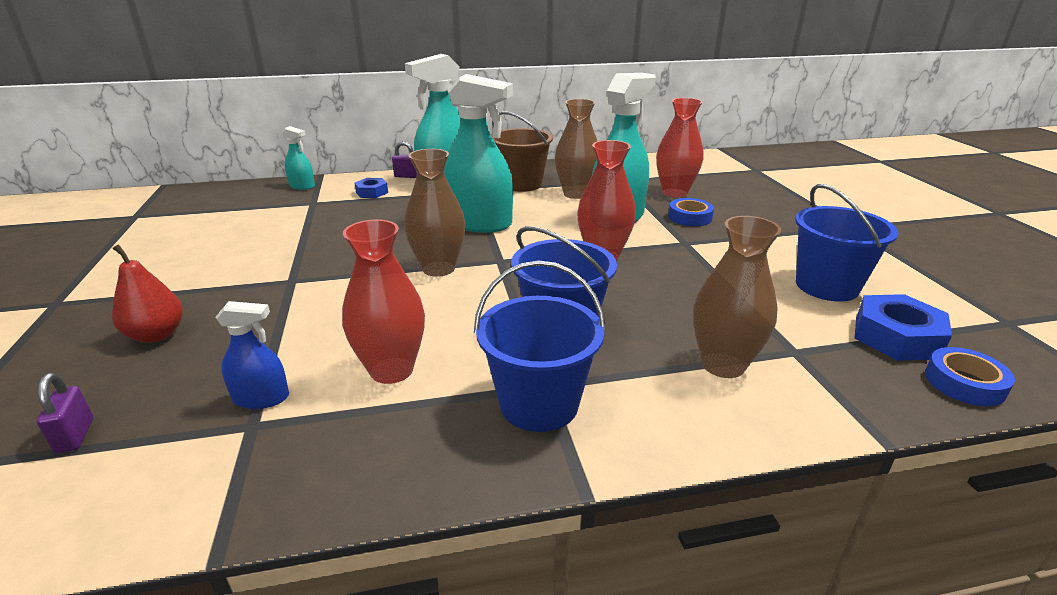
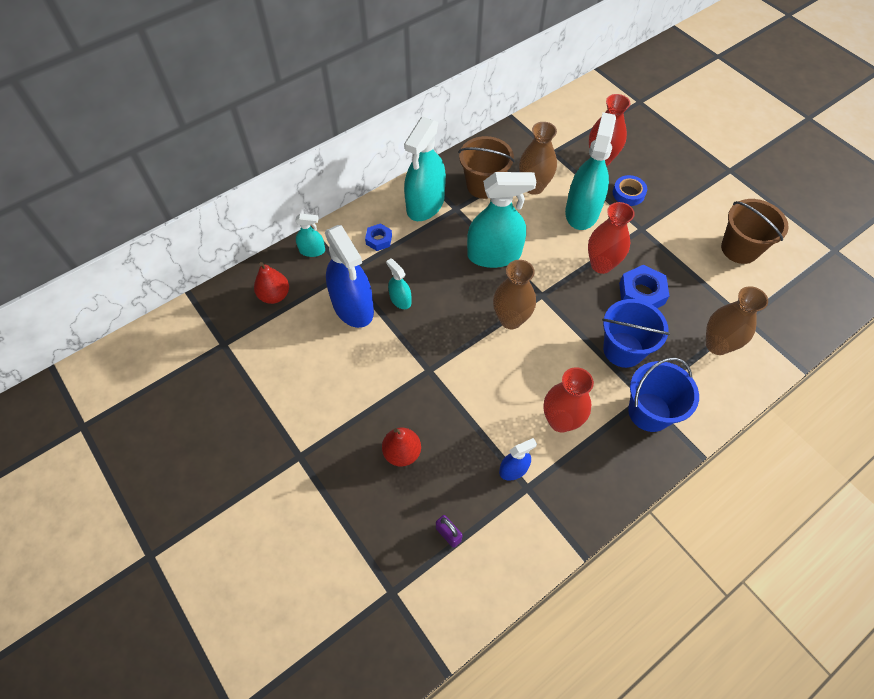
camera: 25 degrees left, 30 degrees up
(227, 201) = (274, 295): none -> red pear
(284, 222) = (353, 306): none -> blue spray bottle
(337, 228) = (400, 300): none -> turquoise spray bottle
(406, 176) = (384, 204): purple padlock -> none
(826, 286) = (739, 249): blue bucket -> brown bucket
(896, 337) = (787, 286): blue nut -> blue nut (641, 293)
(964, 383) = (825, 312): blue tape -> none

